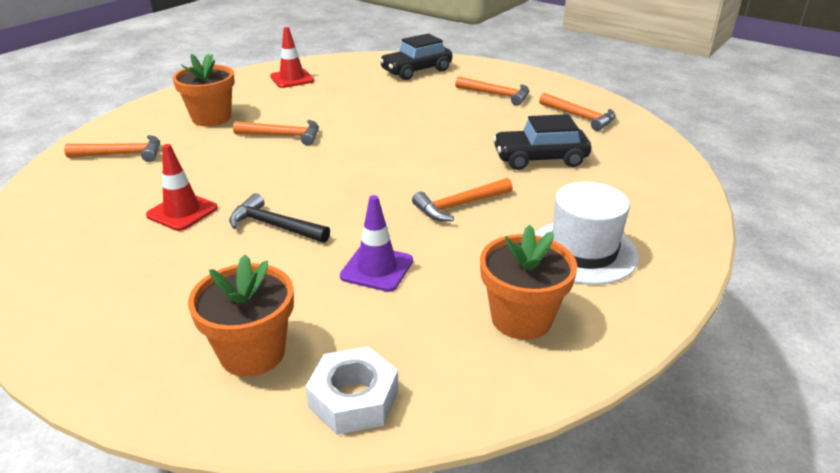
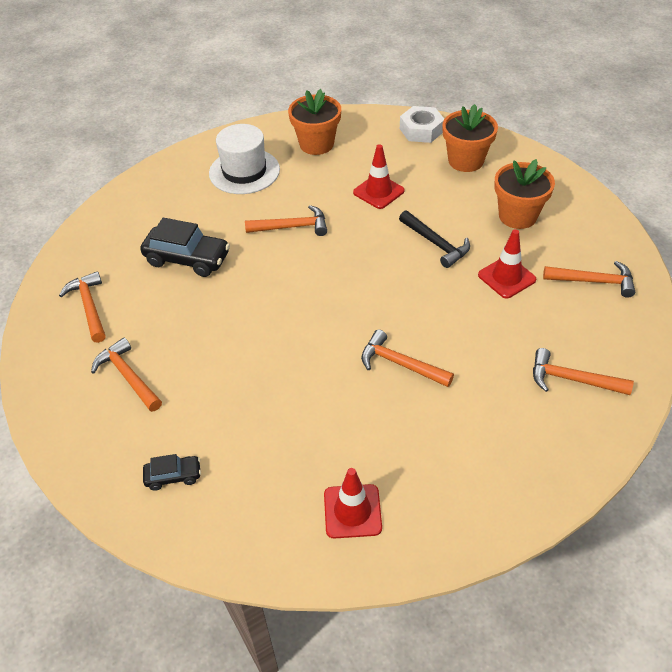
camera: 155 degrees left, 15 degrees up
(71, 229) = (594, 281): none -> orange hammer
(211, 118) = (475, 429): orange flower pot -> orange flower pot (517, 216)
(377, 268) = (378, 192): purple traffic cone -> red traffic cone
(416, 71) = (173, 476): black car -> black car, size x0.53

